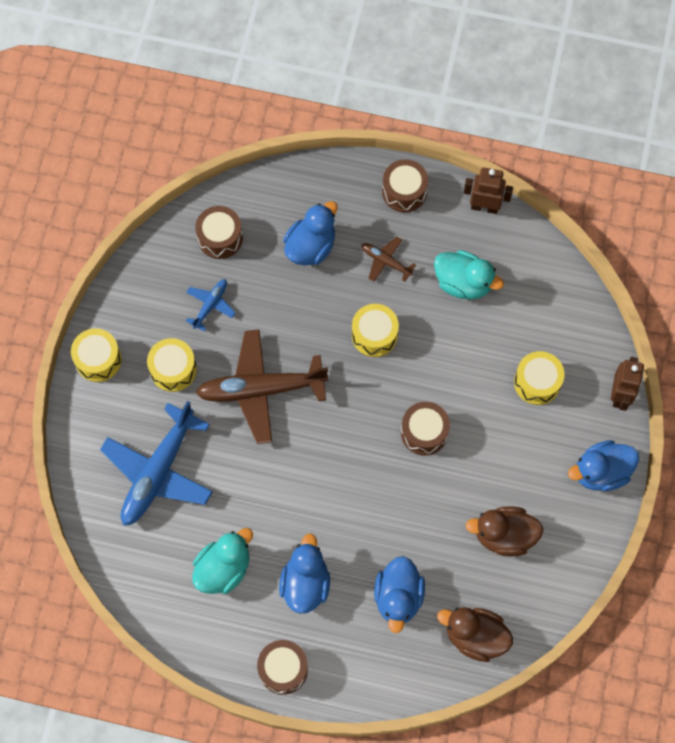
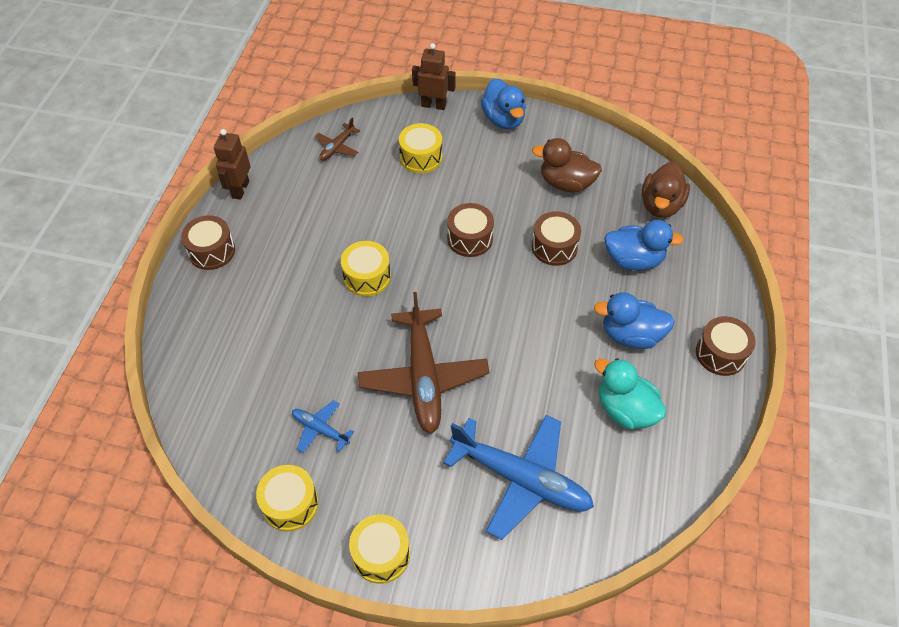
camera: 90 degrees left, 15 degrees down
(173, 369) = (397, 467): yellow drum -> yellow drum (290, 504)
(220, 238) = (237, 421): brown drum -> brown drum (554, 247)
(311, 246) = (261, 332): blue duck -> none
(386, 261) = (287, 267): brown plane -> brown plane (337, 147)
(463, 283) = (318, 207): turquoise duck -> none
(504, 536) = (566, 183): brown duck -> brown duck turned 105 degrees clockwise

